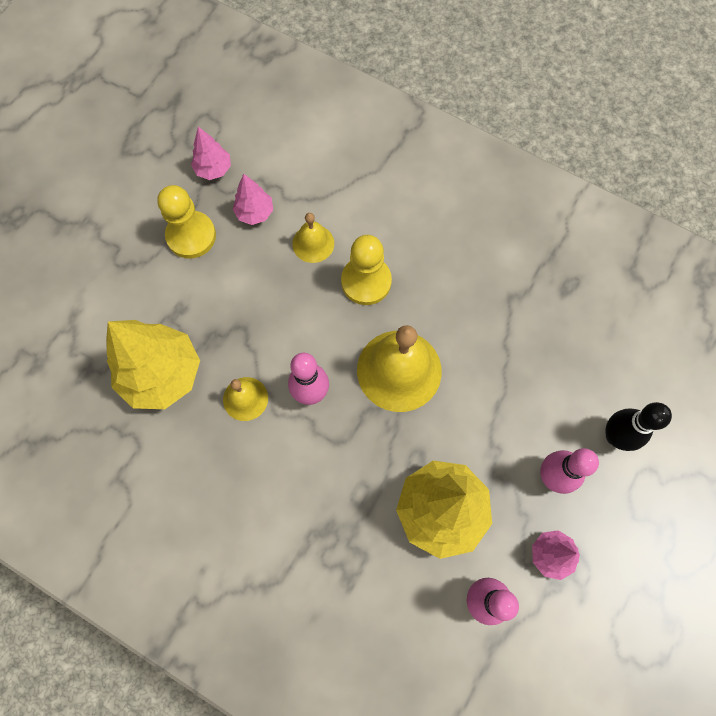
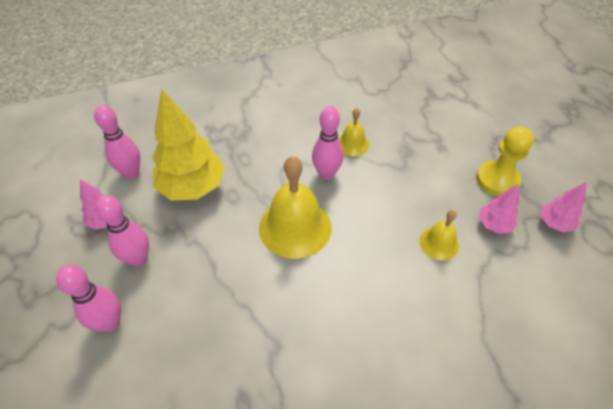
camera: 130 degrees right, 20 degrees down
(162, 374) = (402, 119): yellow tree -> none
(366, 281) = (379, 254): yellow pawn -> none
(615, 436) = (110, 322): black bowling pin -> pink bowling pin

